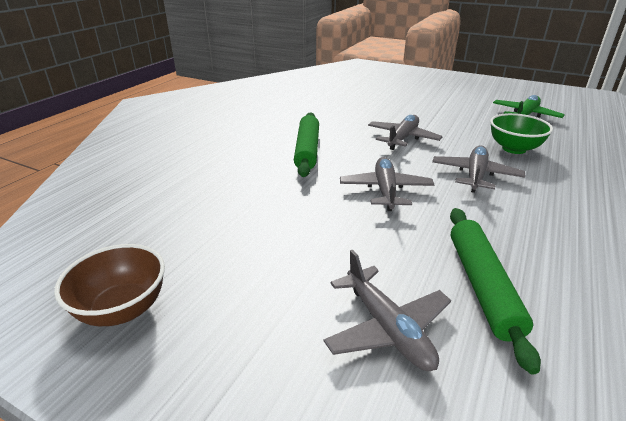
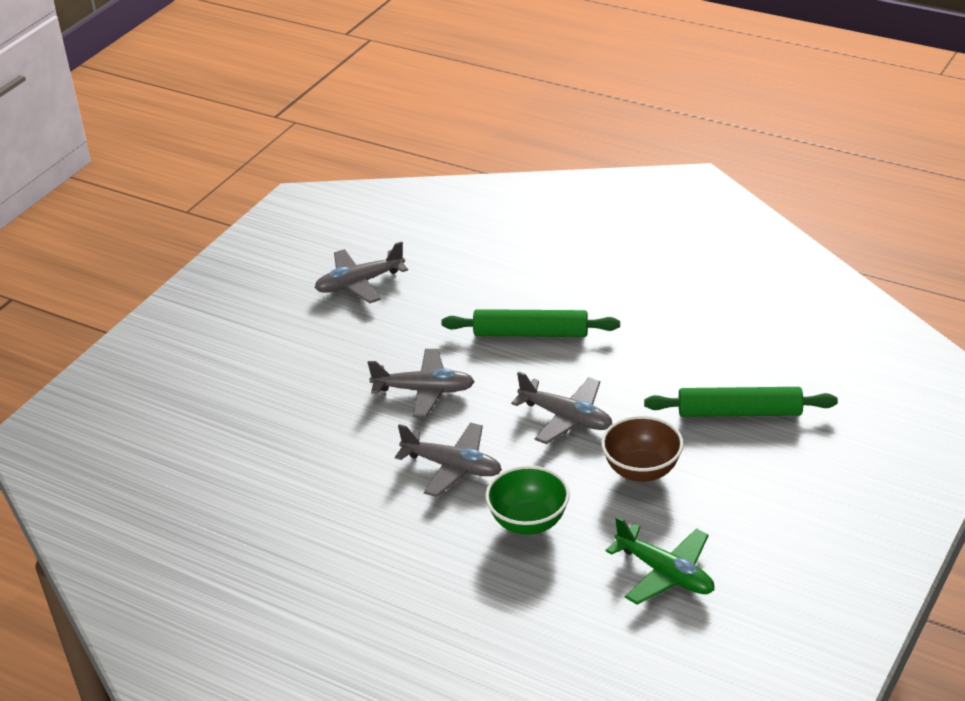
camera: 95 degrees right, 5 degrees up
(123, 309) = (278, 259): brown bowl -> brown bowl (642, 470)
(387, 328) = (231, 376): grey plane -> grey plane (359, 283)
(482, 286) = (263, 431): green rolling pin -> green rolling pin (739, 412)

